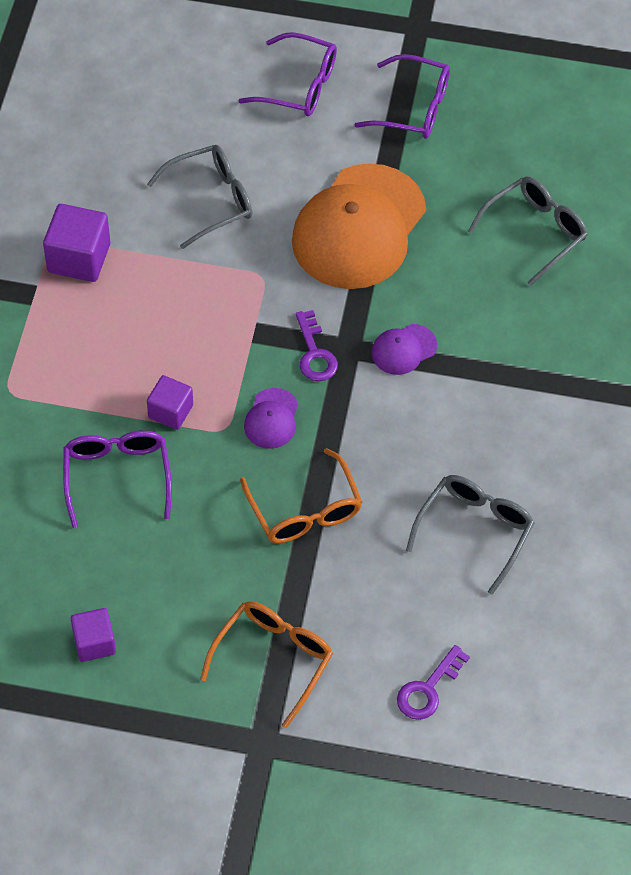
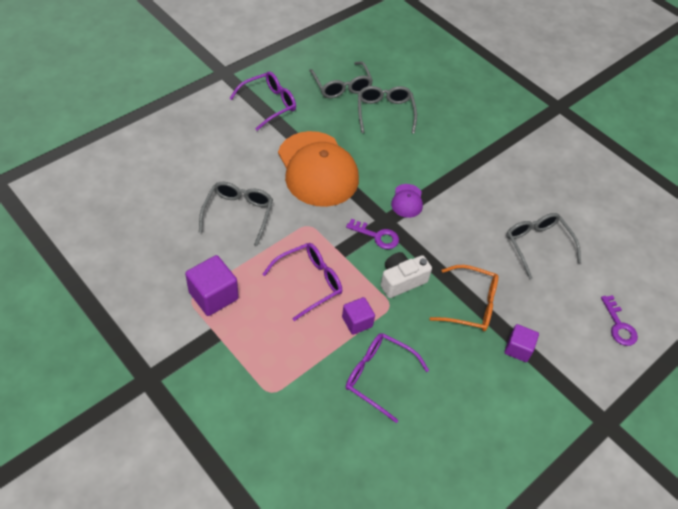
camera: 55 degrees left, 5 degrees down
(94, 643) = (483, 465): purple cube -> purple cube (518, 349)
(271, 419) = (401, 280): purple cap -> white camera
(273, 660) = (556, 382): orange glasses -> none
(298, 85) = (207, 134): purple glasses -> purple glasses (309, 282)
(531, 157) = (341, 86): none -> grey glasses

